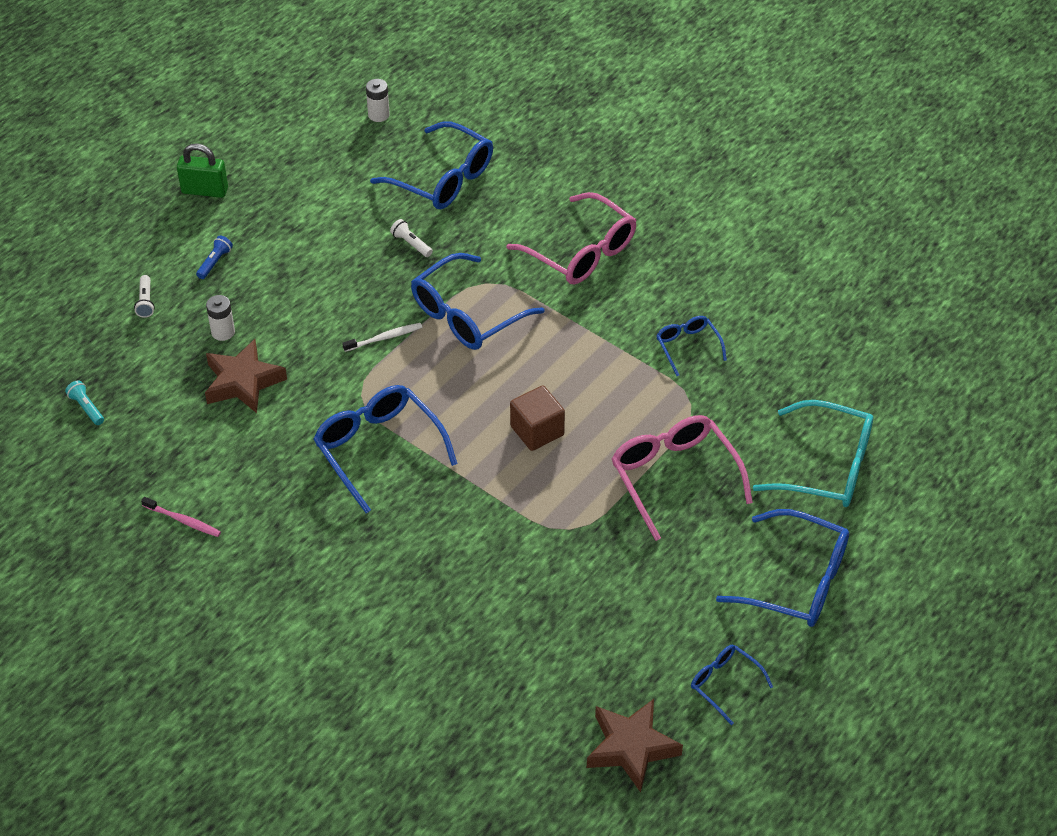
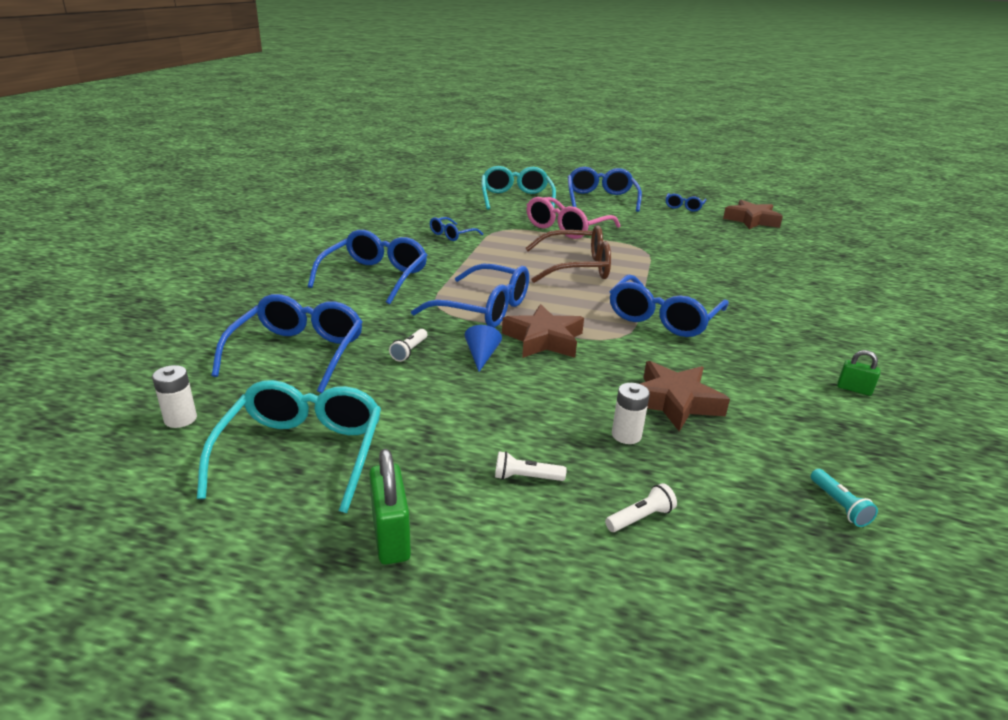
camera: 115 degrees left, 20 degrees down
(86, 408) = (839, 505): turquoise flashlight -> turquoise flashlight turned 45 degrees counterclockwise
(183, 521) = (854, 389): pink toothbrush -> green padlock
(215, 262) = (526, 477): blue flashlight -> white flashlight
(305, 165) = (302, 454): none -> turquoise glasses
(378, 286) = (481, 356): none -> blue cone
(385, 338) = (544, 339): white toothbrush -> brown star
(537, 431) = (575, 267): brown cube -> brown glasses
(580, 251) = (374, 277): pink glasses -> blue glasses

